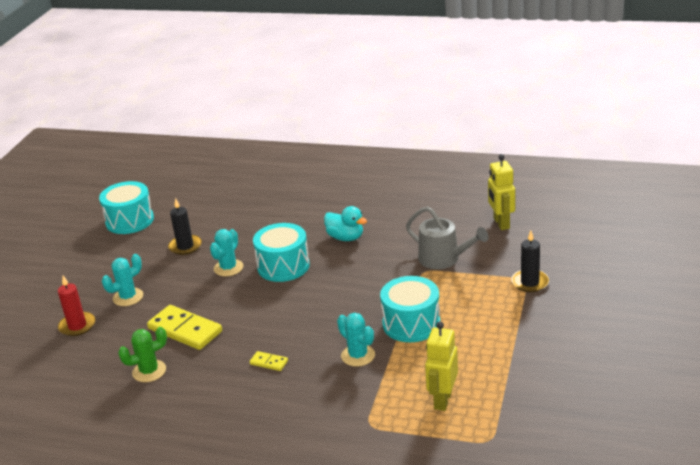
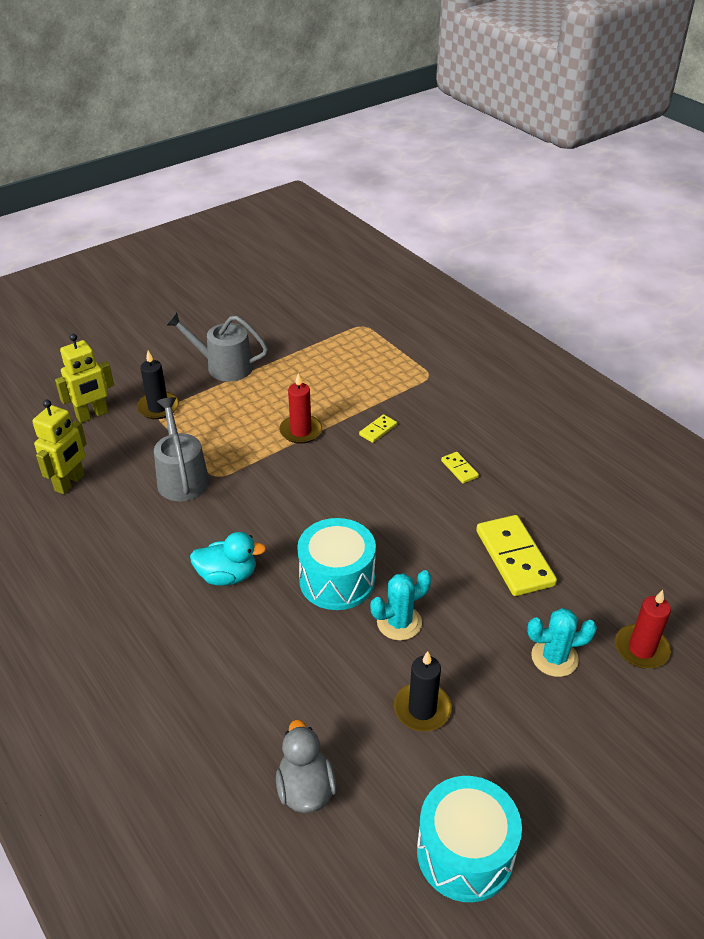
camera: 145 degrees left, 10 degrees up
(149, 371) = (582, 528): green cactus -> none
(215, 203) = (305, 789): none -> grey duck
(345, 238) = (227, 576): turquoise duck -> turquoise duck turned 105 degrees clockwise
(358, 355) = (378, 430): turquoise cactus -> yellow domino
(411, 324) = (301, 431): turquoise drum -> red candle
(442, 400) = (358, 363): yellow robot -> yellow robot (92, 415)
(538, 333) = (224, 366): none -> grey watering can

